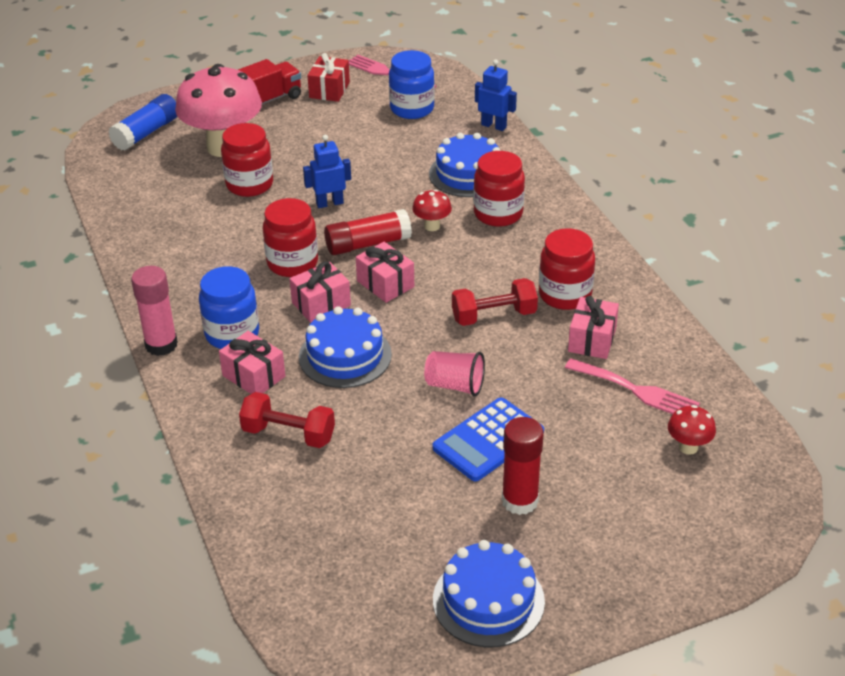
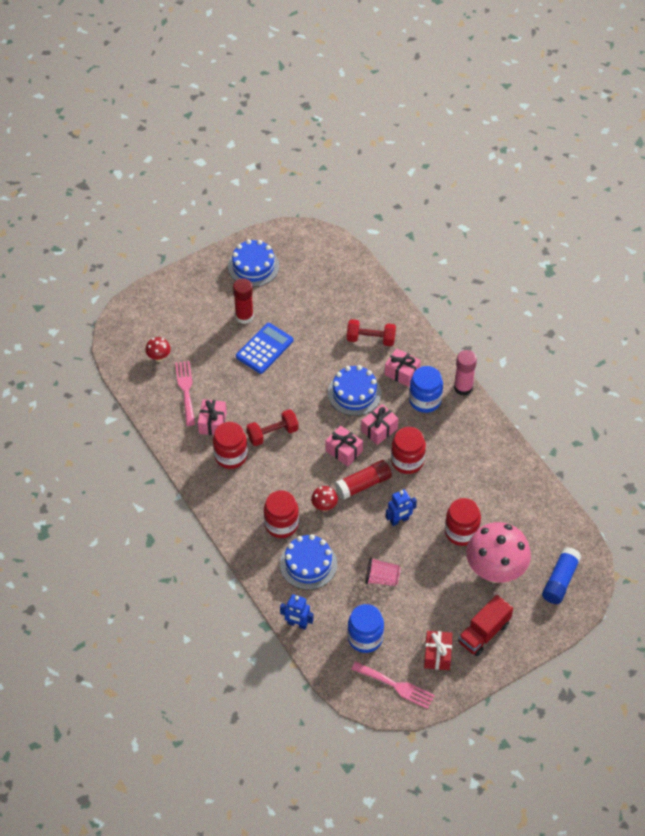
camera: 170 degrees right, 15 degrees up
(455, 385) = (288, 381): pink cup -> pink cup (382, 578)
(637, 391) = (186, 390): pink fork -> pink fork turned 60 degrees clockwise

